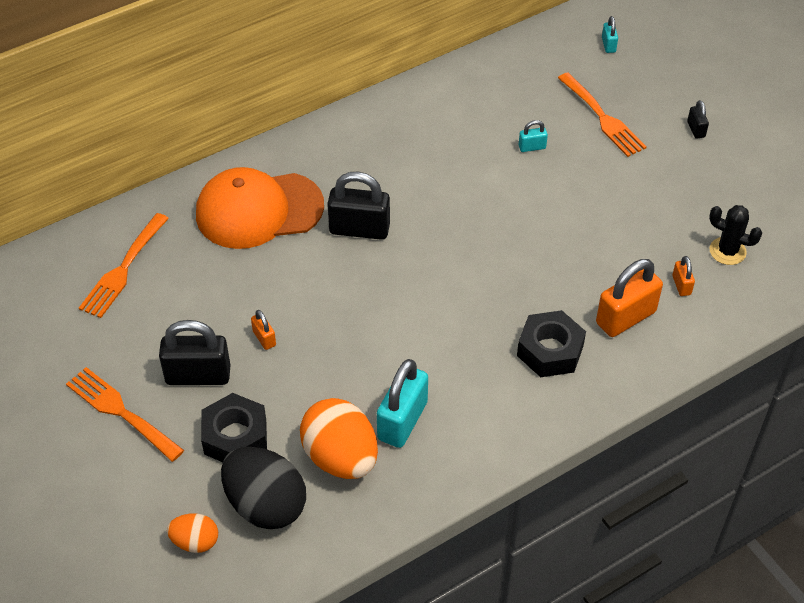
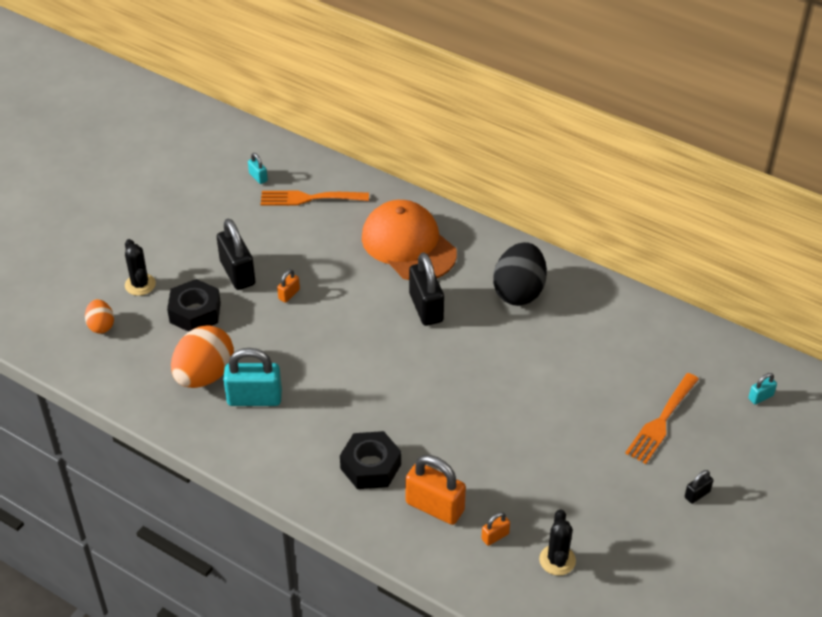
camera: 65 degrees right, 5 degrees down
(120, 412) = (187, 247): orange fork -> none
(151, 479) = (140, 284): none -> black cactus
(265, 505) = (146, 350): black egg -> black egg (519, 292)
(532, 147) = (589, 383): turquoise padlock -> turquoise padlock (258, 177)

